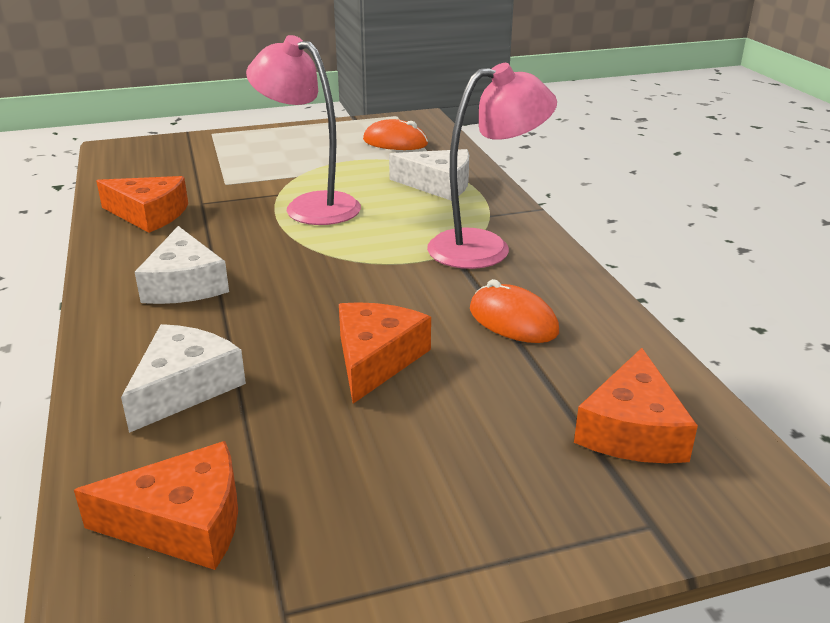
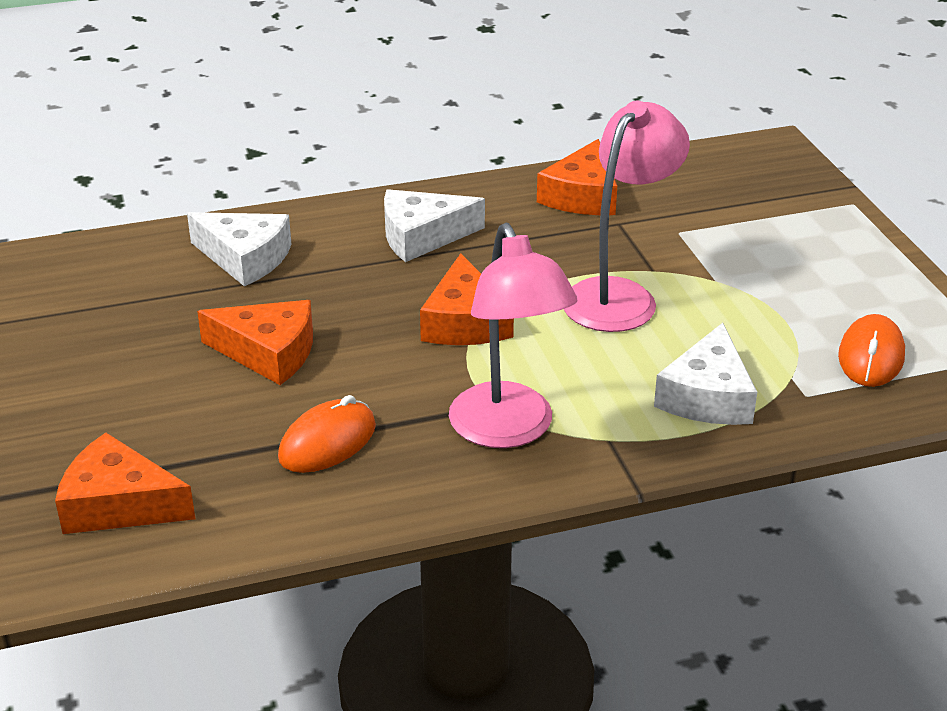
camera: 90 degrees right, 5 degrees up
(183, 522) = (83, 277): orange cheese -> orange cheese (465, 322)

